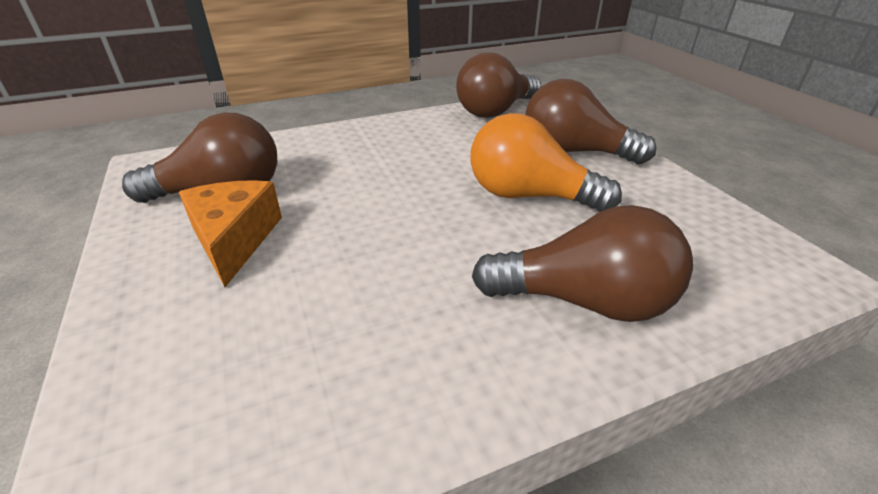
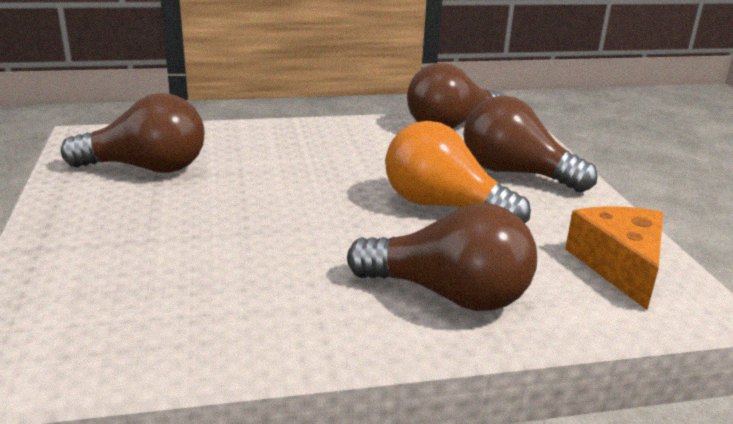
camera: 10 degrees right, 10 degrees down
(234, 239) = (148, 206): orange cheese -> orange cheese (619, 266)

